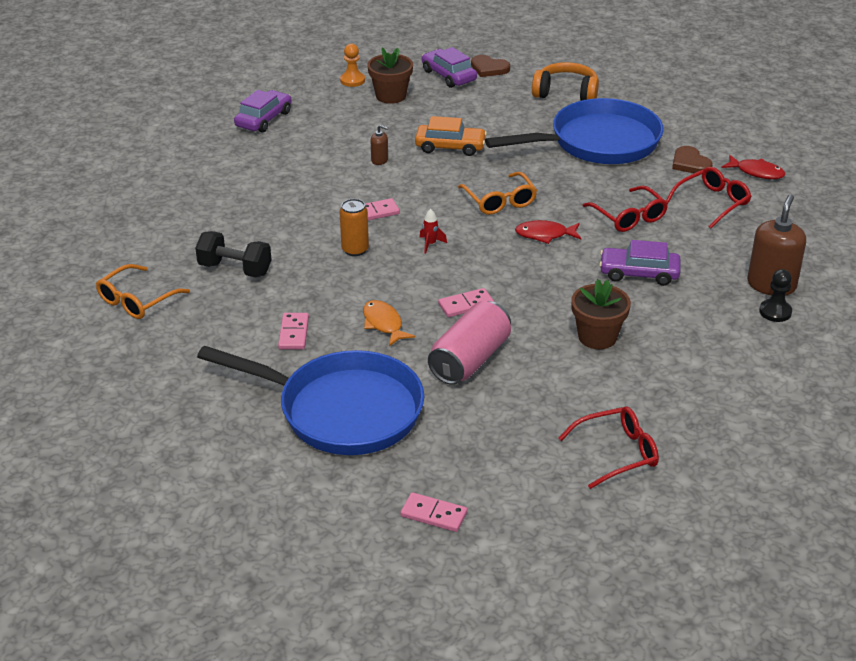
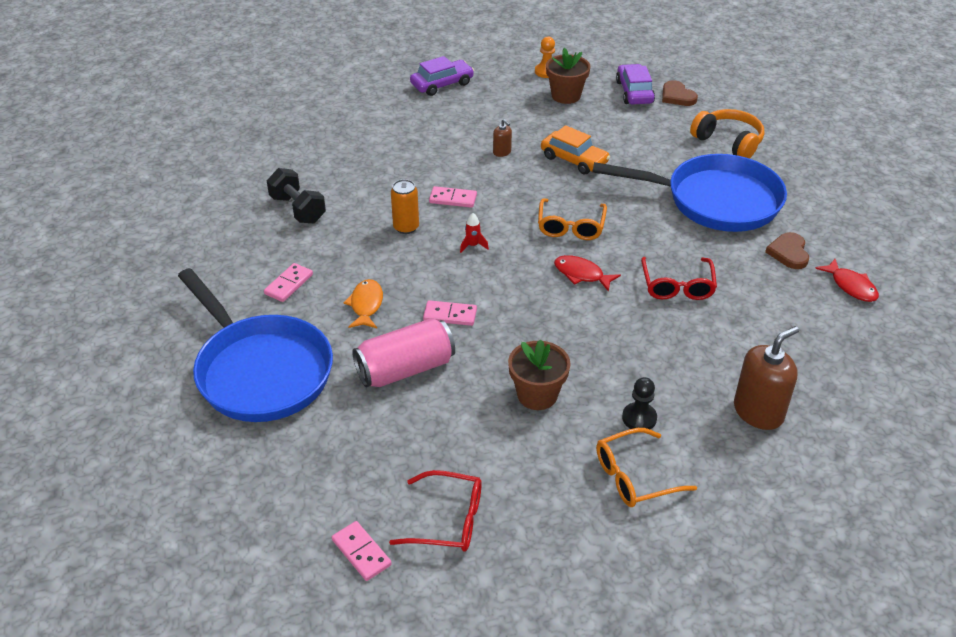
camera: 30 degrees right, 5 degrees up
(137, 300) = (203, 209): orange glasses -> orange glasses (635, 476)
(434, 514) = (241, 503): pink domino -> pink domino (361, 552)
(639, 273) = (635, 346): purple car -> none
(712, 203) = (774, 302): red glasses -> none
(775, 312) = (736, 442): black pawn -> black pawn (639, 418)

